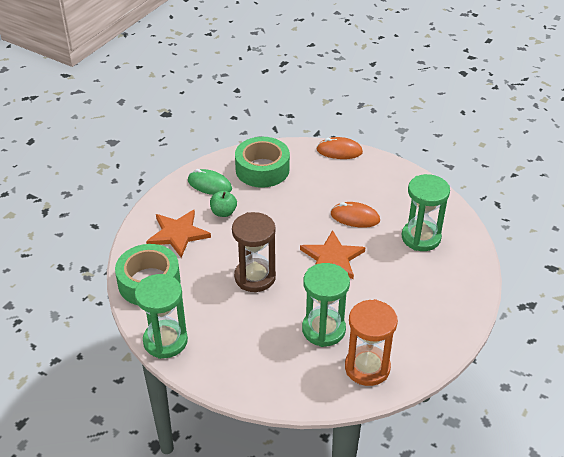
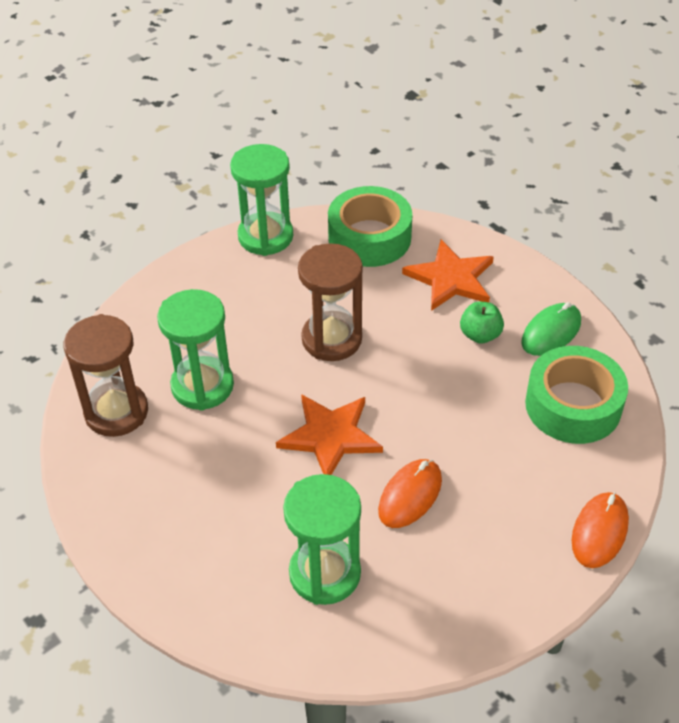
camera: 110 degrees right, 5 degrees up
(367, 367) = (116, 412): orange hourglass -> brown hourglass

